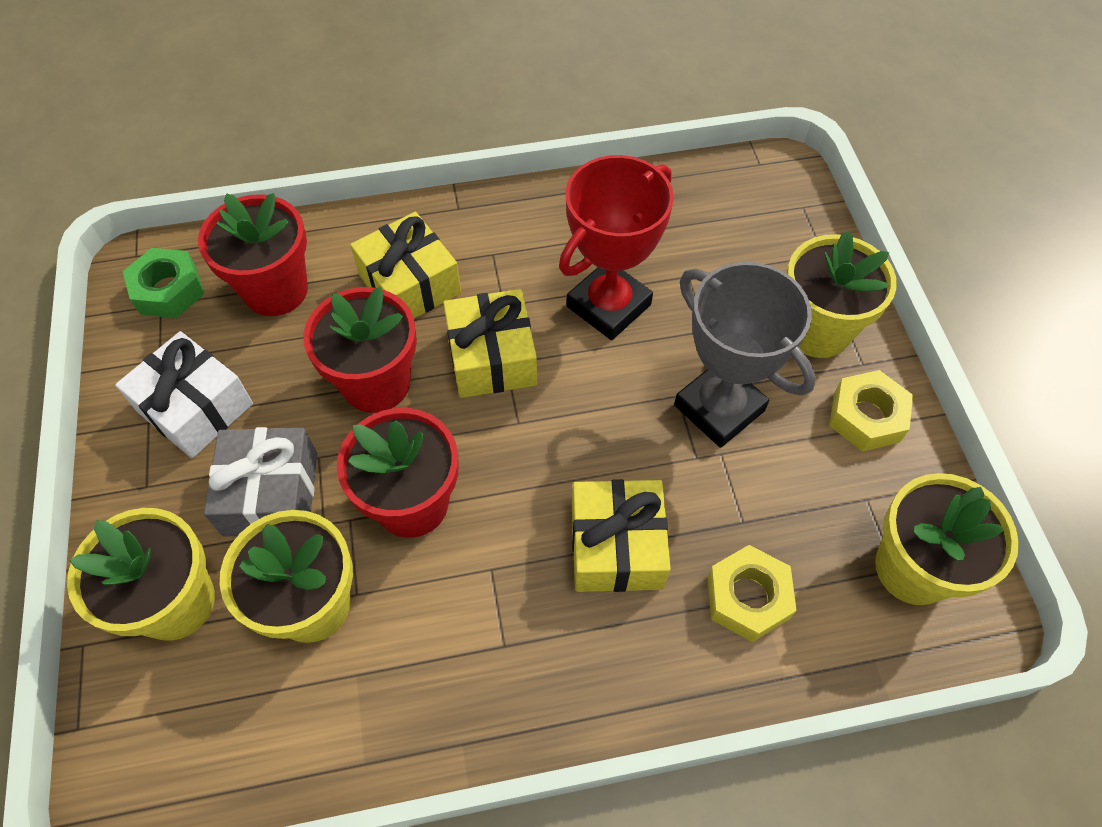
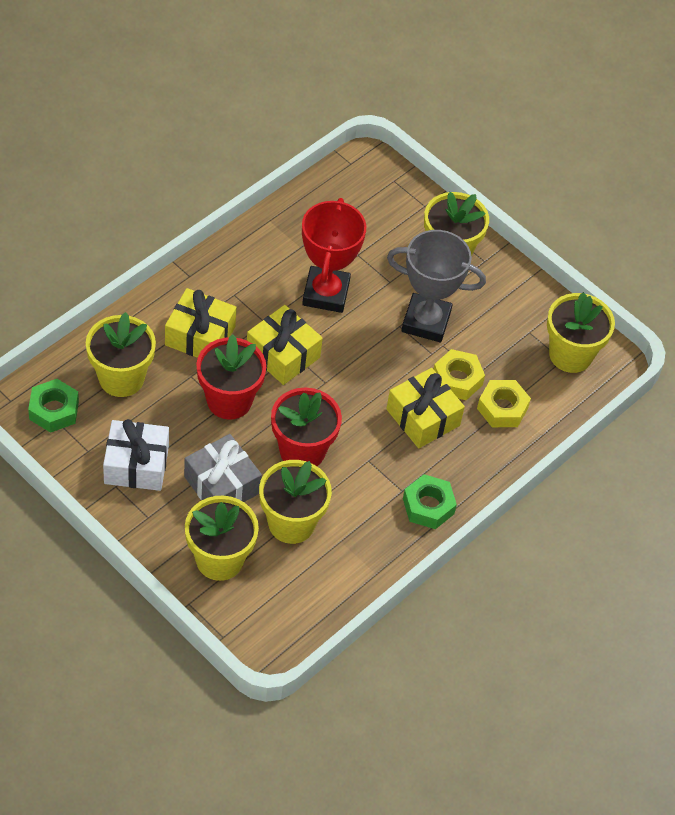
camera: 40 degrees left, 5 degrees down
(276, 290) = (121, 378): red flower pot -> yellow flower pot
(523, 695) = (428, 506): none -> green nut
(866, 417) = (504, 289): yellow nut -> yellow nut (457, 379)

